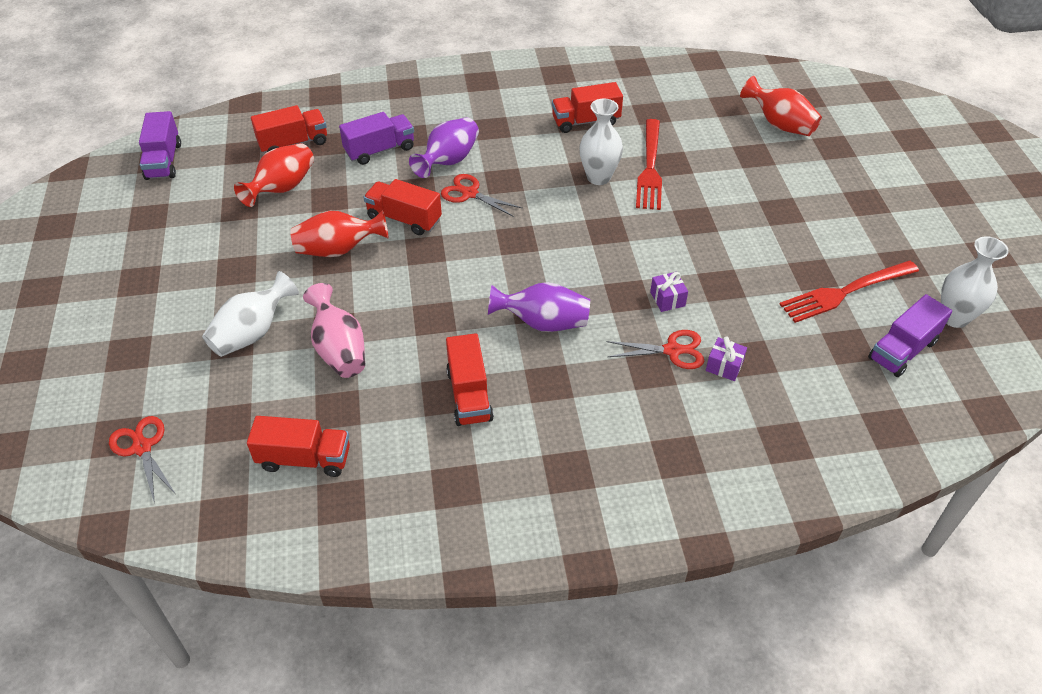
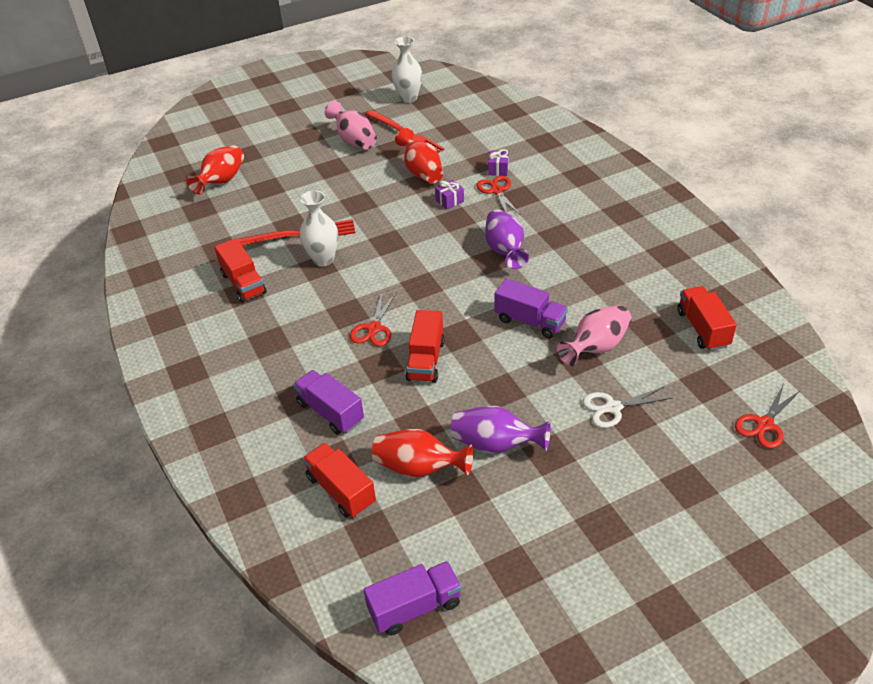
camera: 105 degrees left, 5 degrees down
(252, 333) = (613, 408): white vase -> white scissors
(338, 250) = (486, 390): red vase -> red vase (421, 172)
(448, 161) = (331, 356): purple vase -> purple vase (495, 444)
(469, 395) = (593, 267): red truck -> none
(843, 241) = (354, 140): none -> pink vase
(902, 350) = (446, 112): purple truck -> purple truck (530, 321)

